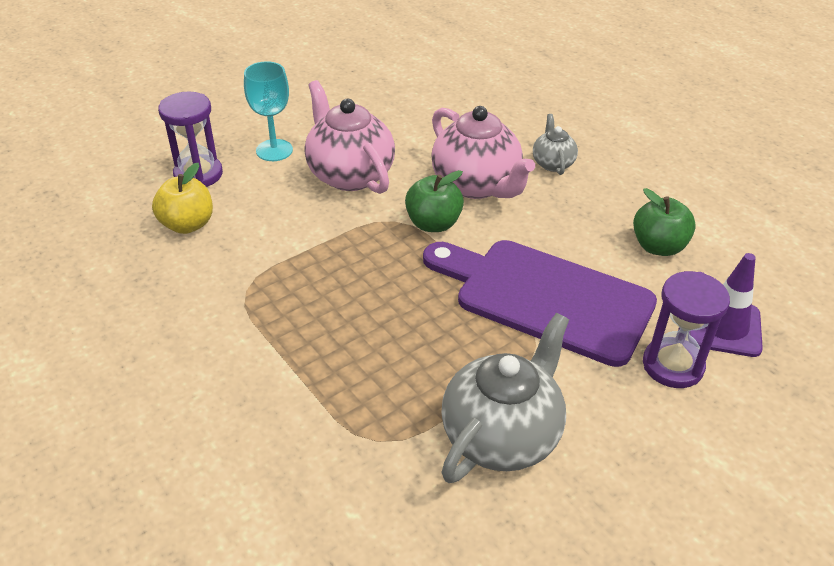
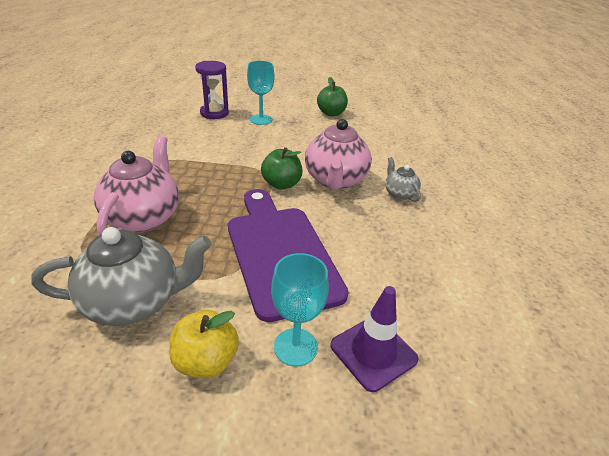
camera: 40 degrees right, 5 degrees down
(187, 224) = (177, 127): yellow apple -> yellow apple (206, 361)
(349, 174) = (277, 144): pink teapot -> pink teapot (144, 217)
(552, 163) = (399, 194): grey teapot -> grey teapot turned 60 degrees counterclockwise
(658, 246) = (401, 274): green apple -> green apple (331, 113)
(672, 365) = (295, 347): purple hourglass -> turquoise goblet

